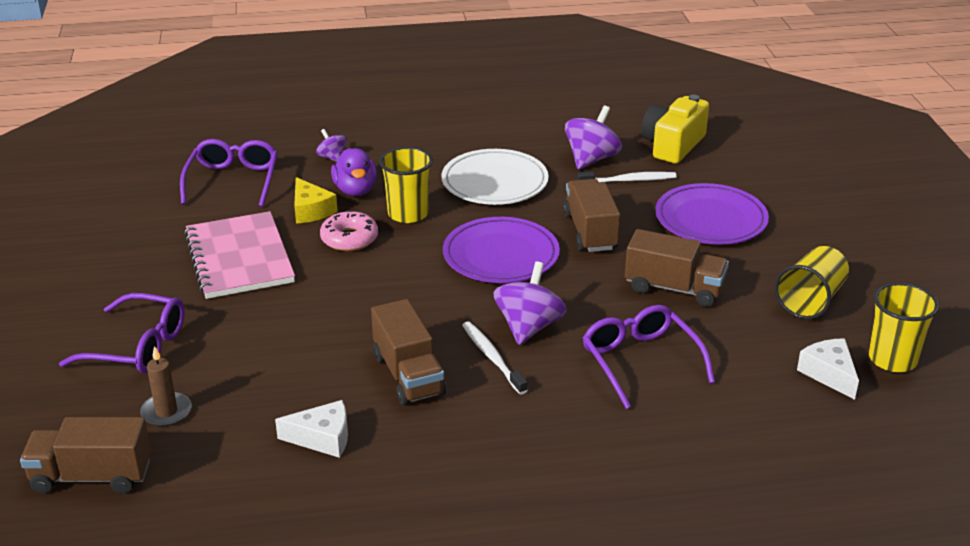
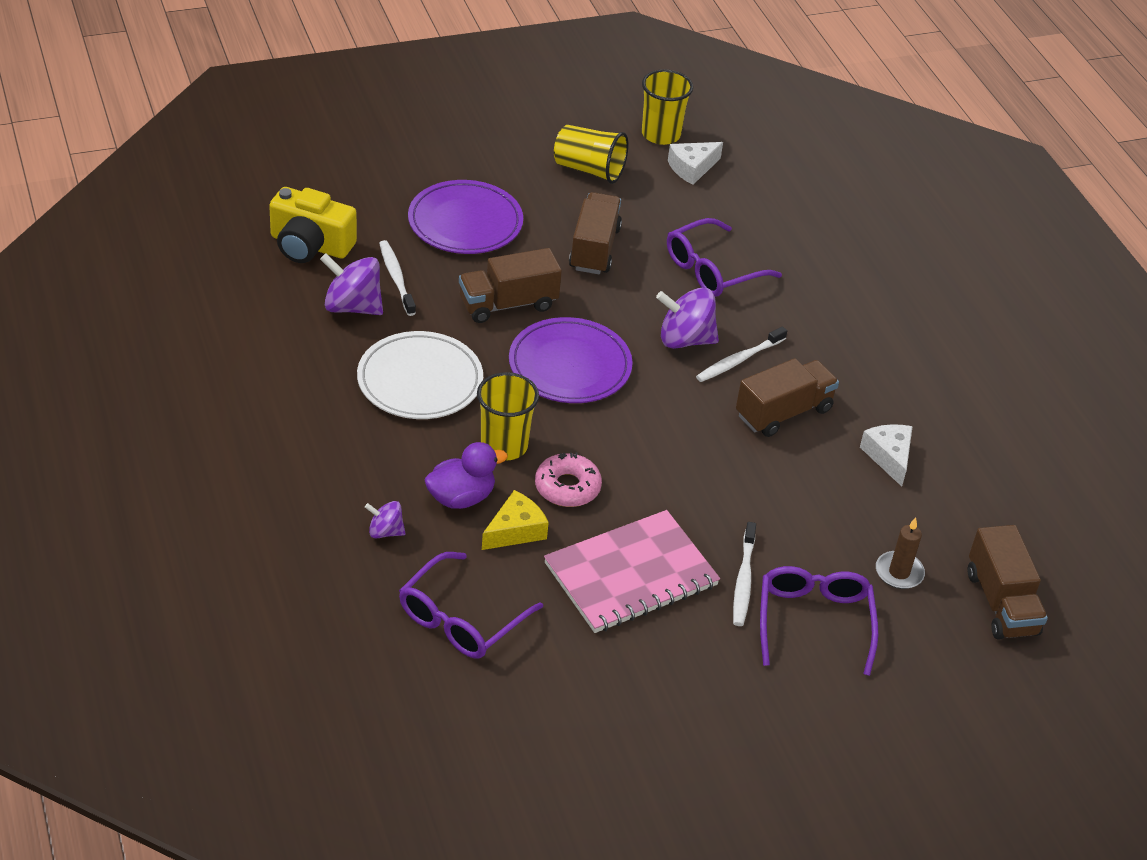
camera: 105 degrees left, 10 degrees up
(204, 315) = (743, 580): none -> white toothbrush
(233, 181) = (461, 619): purple glasses -> purple glasses turned 45 degrees counterclockwise
(332, 158) = (385, 531): purple spinning top -> purple spinning top turned 60 degrees clockwise

